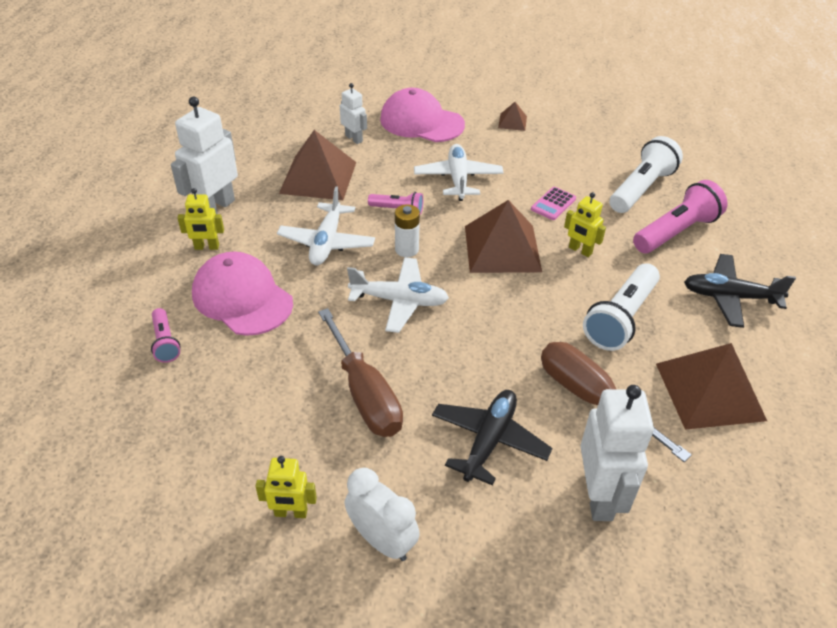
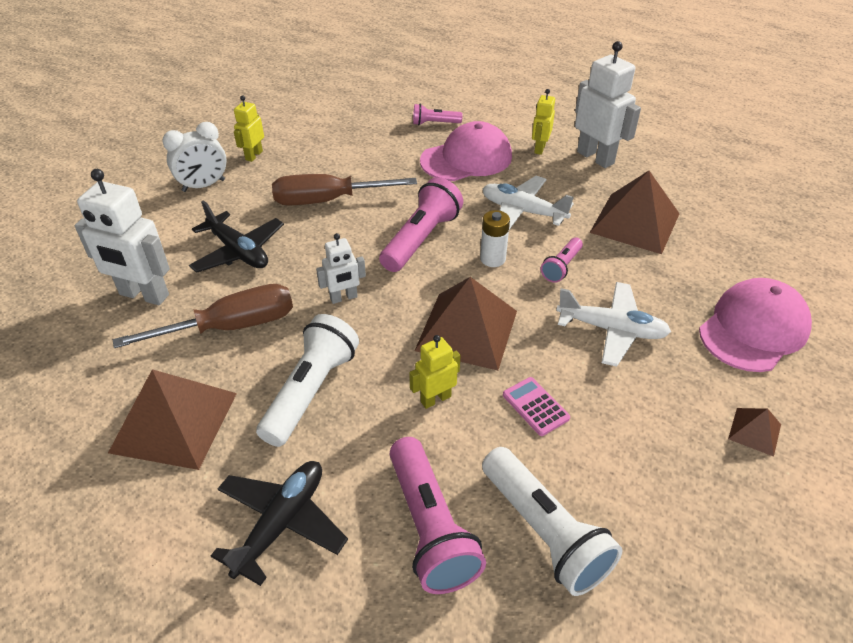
camera: 110 degrees right, 0 degrees up
(354, 138) = (713, 261): white robot -> white robot (344, 298)
(399, 301) = (421, 239): white plane -> pink flashlight
(621, 319) = (311, 391): white flashlight -> white flashlight turned 60 degrees clockwise

